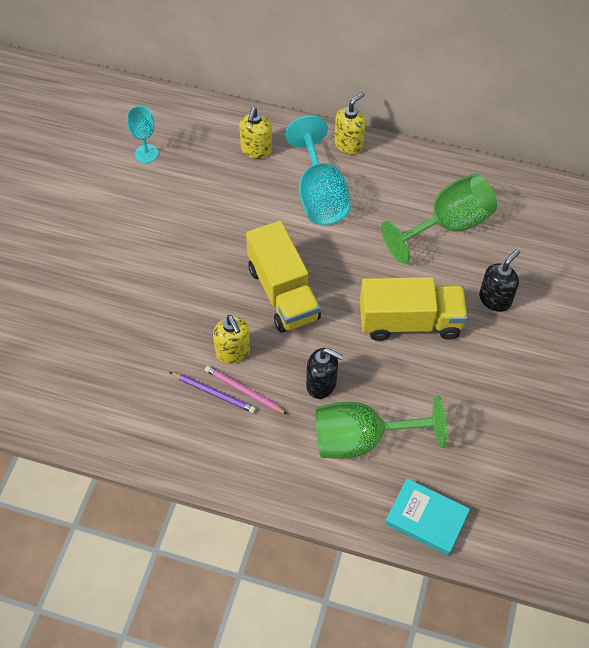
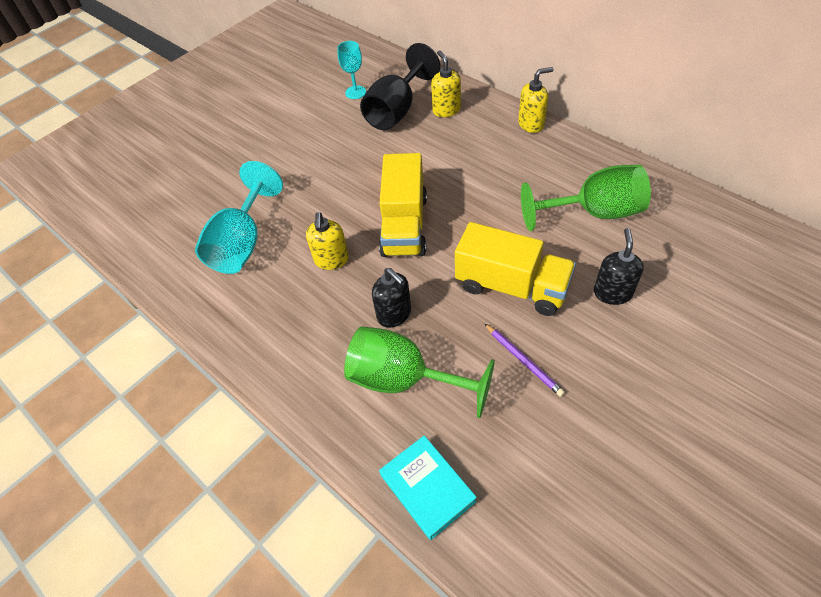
camera: 30 degrees right, 5 degrees down
(204, 165) = (396, 111): none -> black goblet
(213, 393) = (293, 289): purple pencil -> purple pencil (523, 361)
(244, 391) = (320, 296): pink pencil -> none
(256, 150) = (446, 110): yellow soap dispenser -> yellow soap dispenser turned 120 degrees clockwise
(319, 195) = (482, 157): turquoise goblet -> turquoise goblet (242, 243)
(495, 299) = (612, 293): black soap dispenser -> black soap dispenser turned 60 degrees counterclockwise

